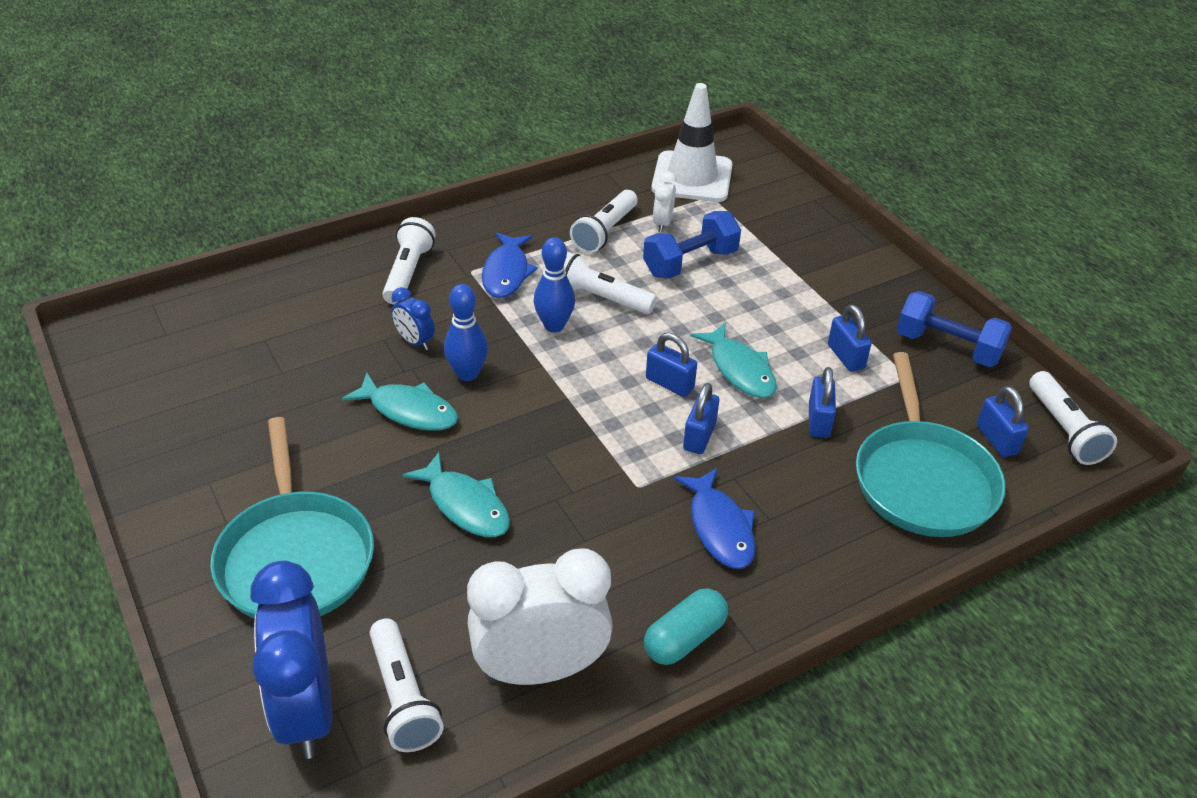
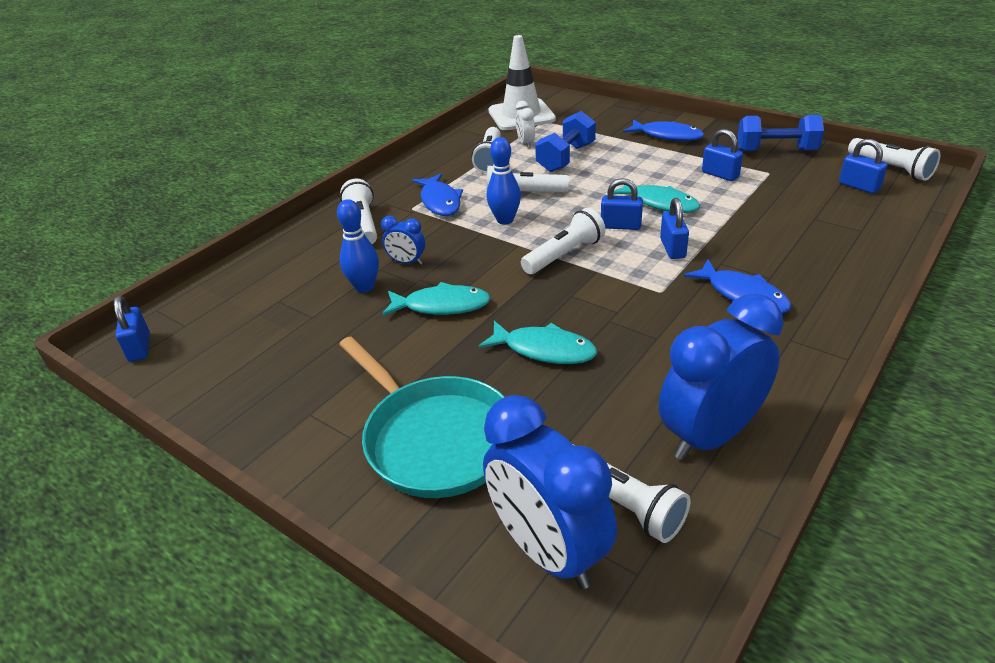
camera: 20 degrees left, 5 degrees down
(467, 374) = (467, 268): blue bowling pin -> blue bowling pin (364, 287)
(540, 669) = (710, 435): white clock -> blue clock
(578, 397) = (564, 255): none -> white flashlight
(684, 638) = (792, 371): turquoise capsule -> none
(819, 421) = (741, 213): blue padlock -> blue padlock (139, 347)
(836, 274) = (667, 136): none -> blue fish
(923, 480) = (840, 222): turquoise pan -> none

